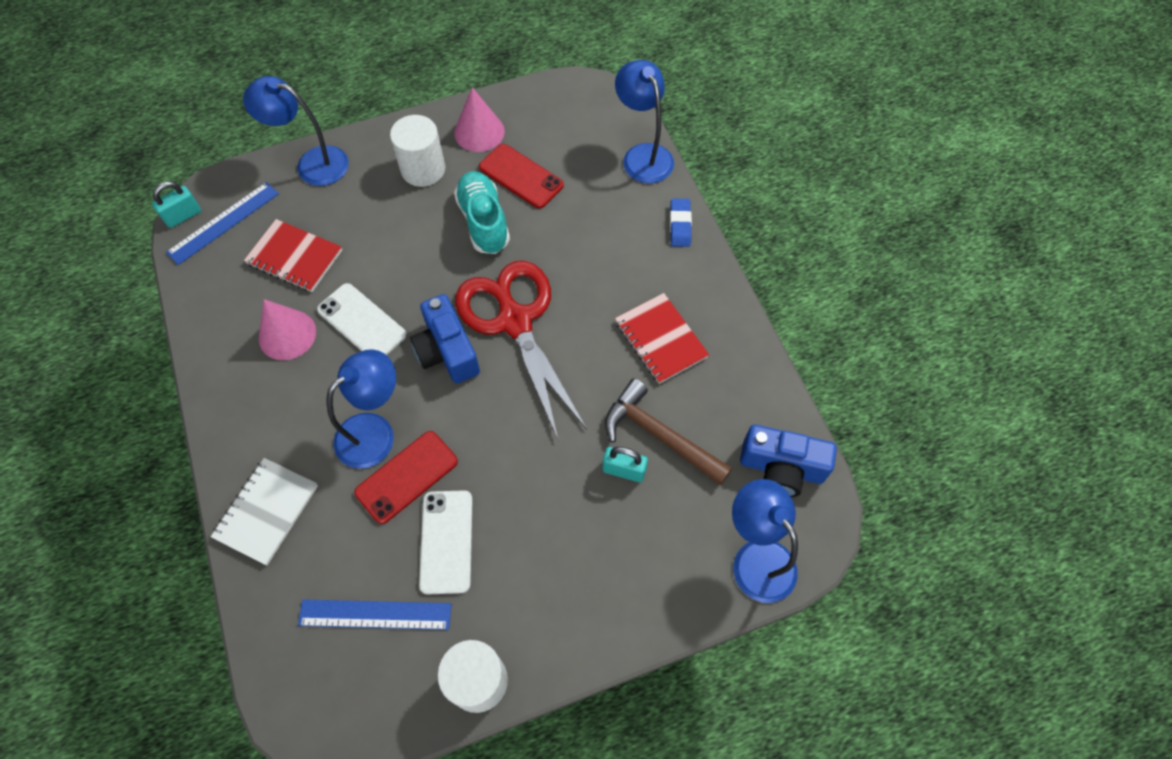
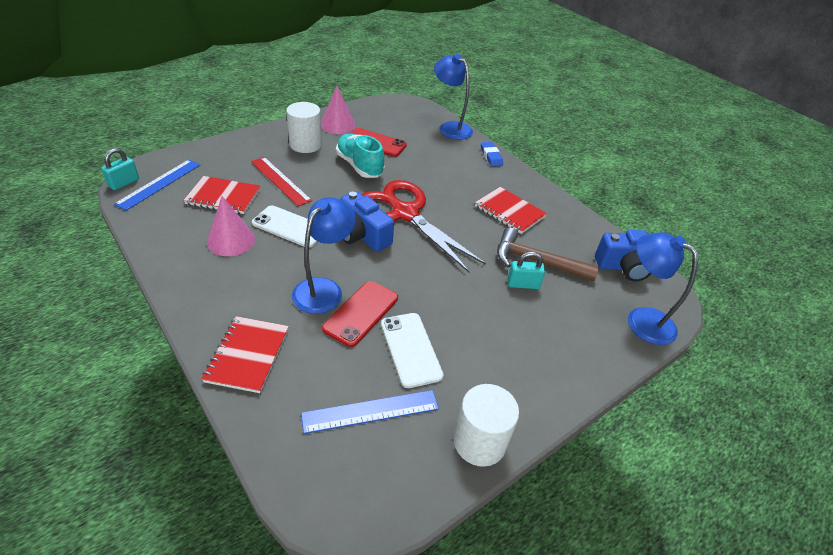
camera: 20 degrees left, 20 degrees down
(266, 511) = (247, 355): white notebook -> red notebook
(312, 163) = (222, 148): blue lamp -> none
(371, 237) = (280, 181): none -> red ruler

